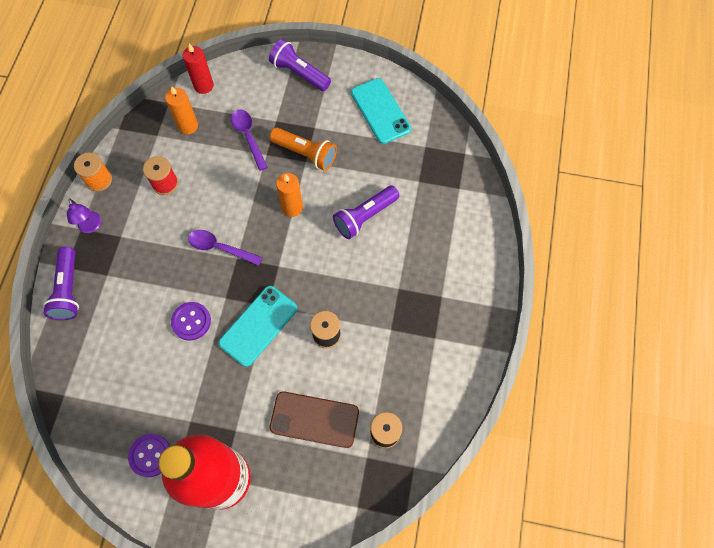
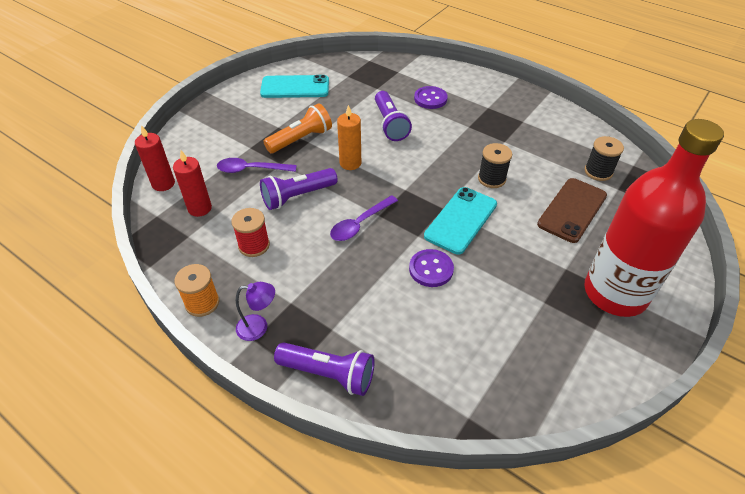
camera: 65 degrees left, 20 degrees down
(150, 455) = (573, 347): purple button -> purple button (430, 99)
(188, 126) = (199, 208): orange candle -> red candle
(258, 325) = (461, 220): turquoise phone -> turquoise phone turned 60 degrees clockwise
(299, 73) = (213, 119): purple flashlight -> purple flashlight (297, 196)

